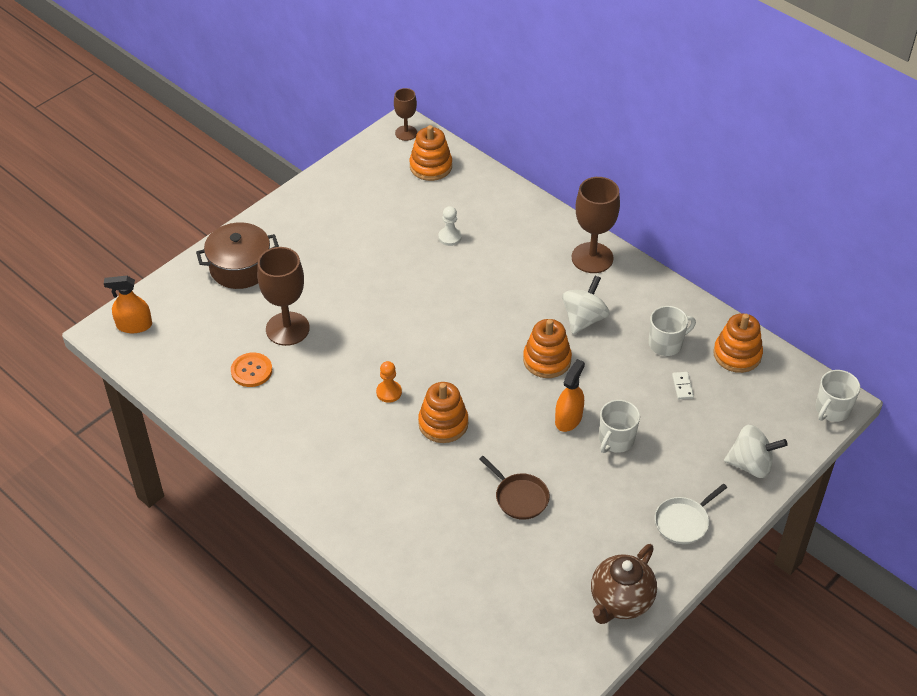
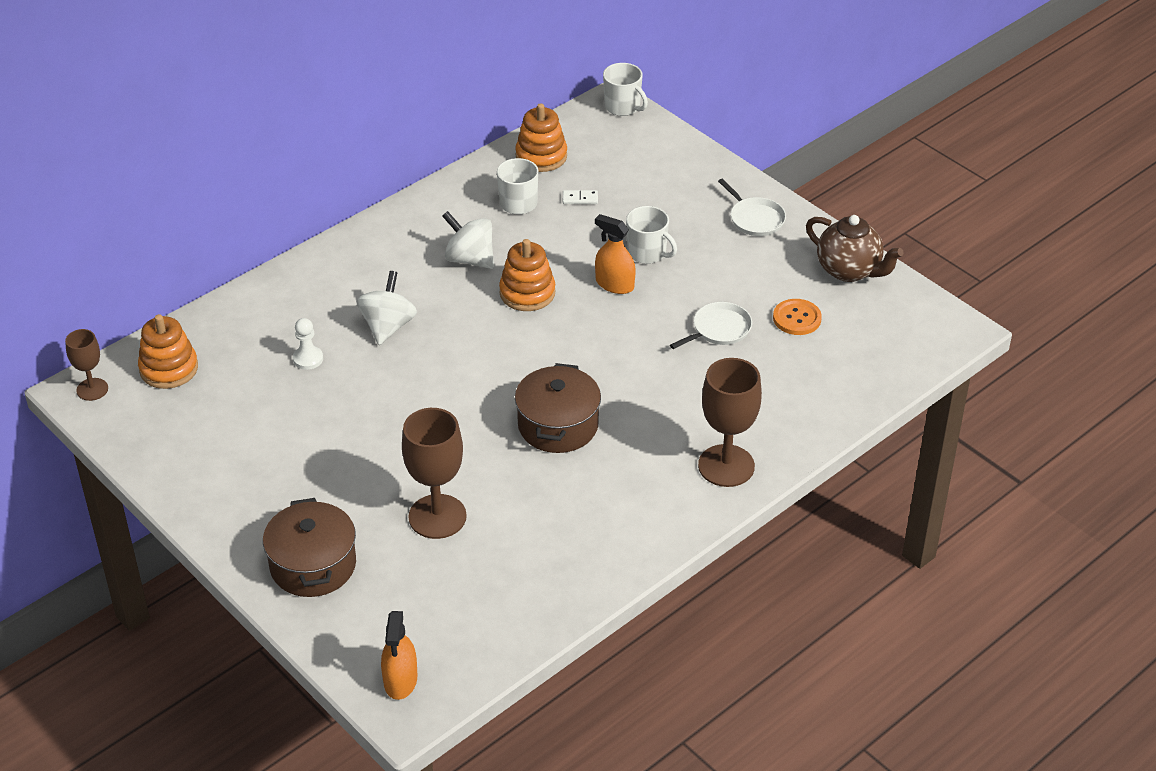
camera: 85 degrees left, 5 degrees down
(251, 371) = (504, 552): orange button -> orange button (797, 318)
(389, 392) = (558, 425): orange pawn -> brown pot
(443, 423) = (611, 382): orange stacking toy -> none
(520, 497) = (719, 329): brown pan -> white pan
(592, 258) = (374, 243): brown goblet -> brown goblet (726, 466)
(751, 465) = (687, 167): white spinning top -> white spinning top (388, 326)

